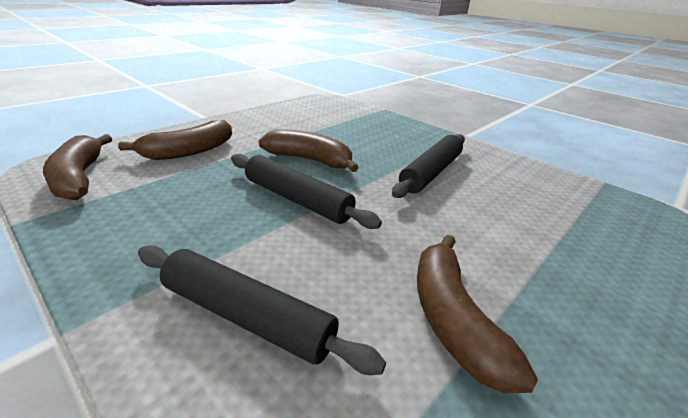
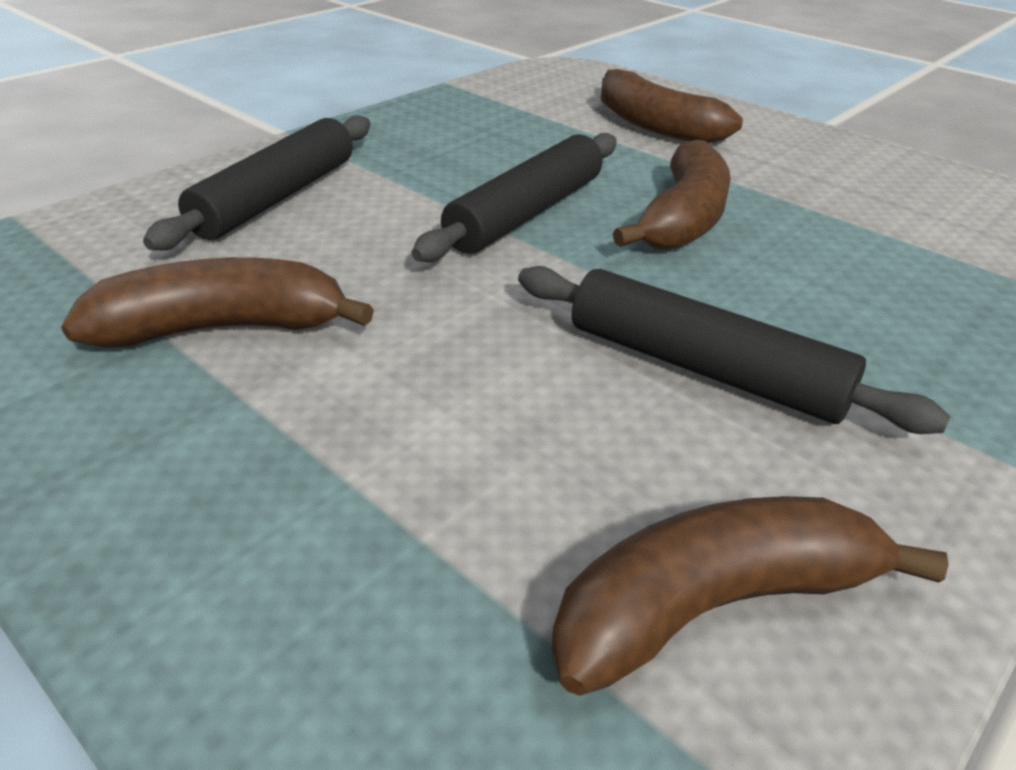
camera: 90 degrees right, 5 degrees up
(79, 177) = (545, 85): brown banana -> brown banana (714, 605)

